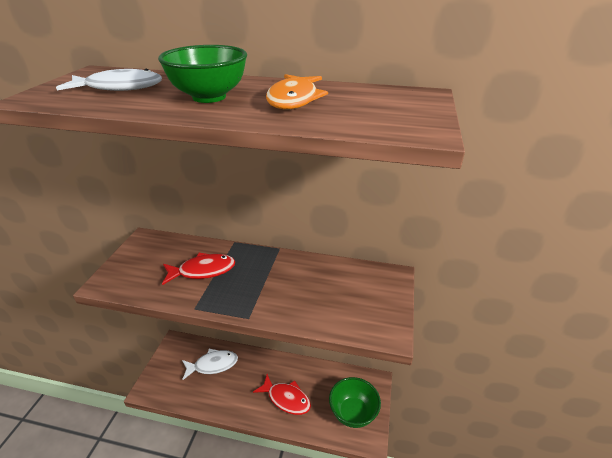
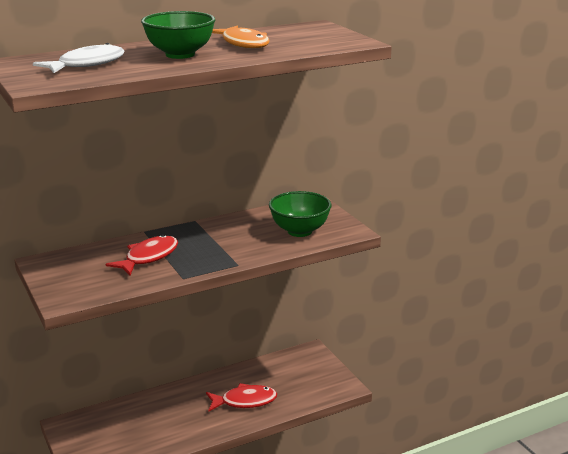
camera: 40 degrees left, 10 degrees down
(213, 365) = (136, 418): white fish -> none
(353, 413) = (315, 379): green bowl -> green bowl (299, 231)

